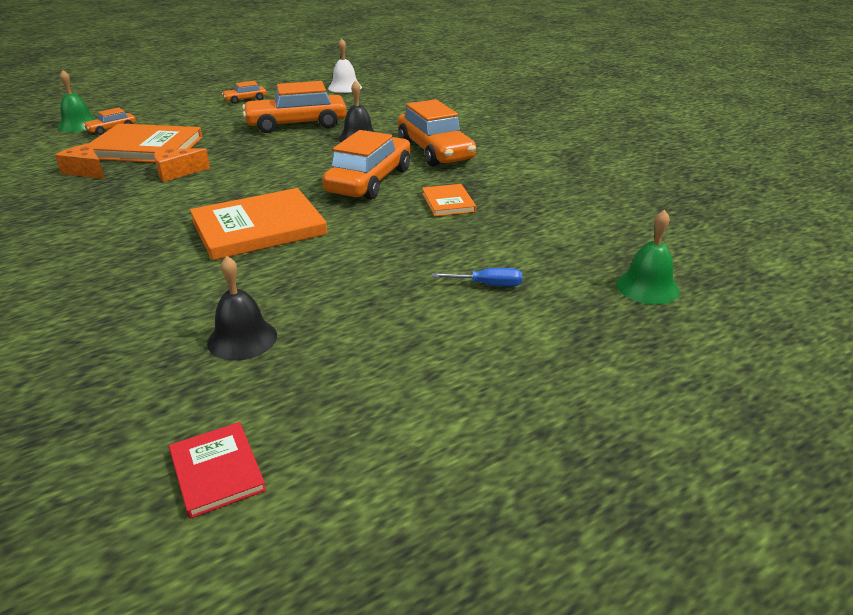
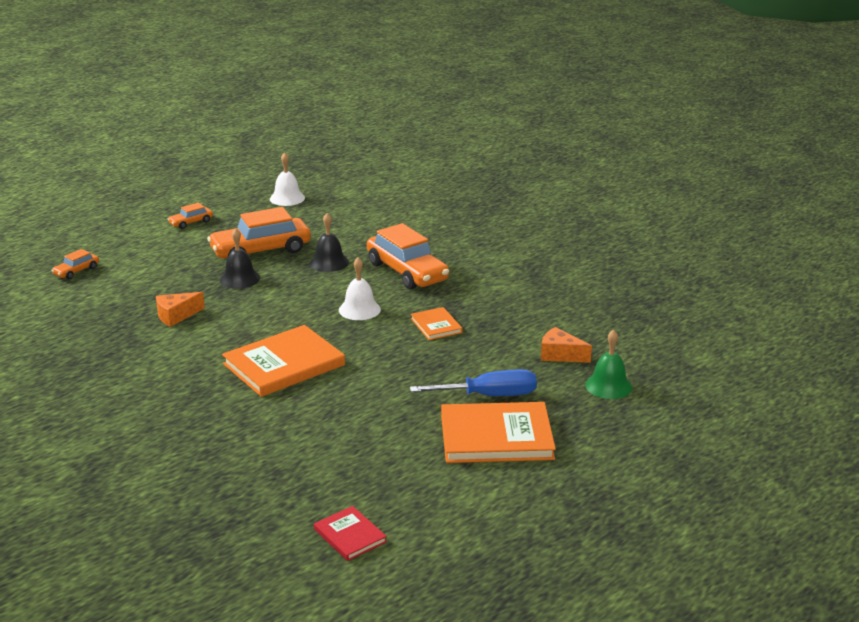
camera: 10 degrees left, 5 degrees down
(78, 125) = (38, 269): green bell -> none
(86, 171) = (87, 321): orange cheese -> orange cheese (560, 355)
(146, 148) = (127, 291): orange book -> orange book (496, 437)
(242, 339) = (320, 454): black bell -> black bell (240, 279)
(370, 181) = (359, 309): orange car -> white bell
(488, 285) = (489, 396): blue screwdriver -> blue screwdriver, size x1.81

